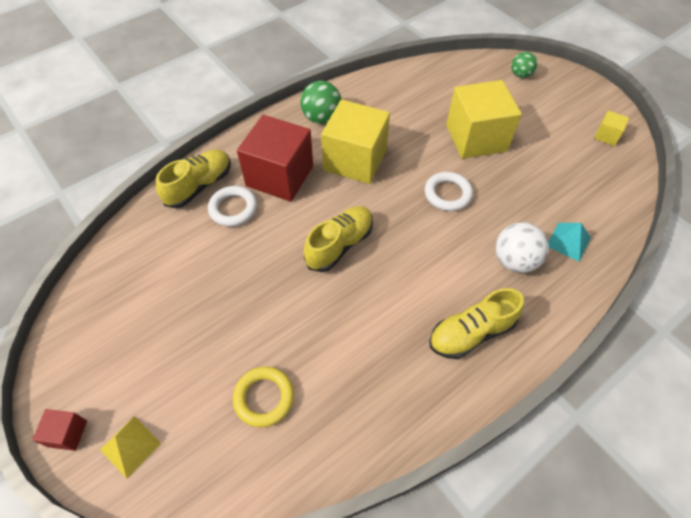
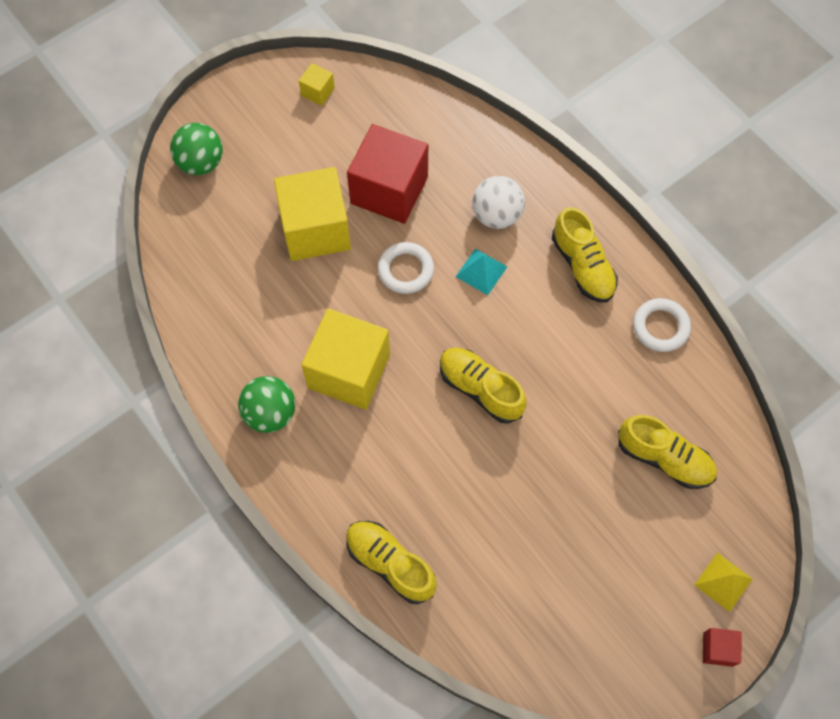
camera: 90 degrees left, 10 degrees up
(233, 209) = (428, 516): white ring -> white ring (660, 327)
(264, 398) = (664, 458): yellow ring -> yellow shoe
(280, 176) = (374, 462): red cube -> red cube (389, 190)
(520, 75) = (201, 163): green ball -> green ball, size x1.56
(568, 241) = (471, 161): turquoise pyramid -> turquoise pyramid (481, 271)

